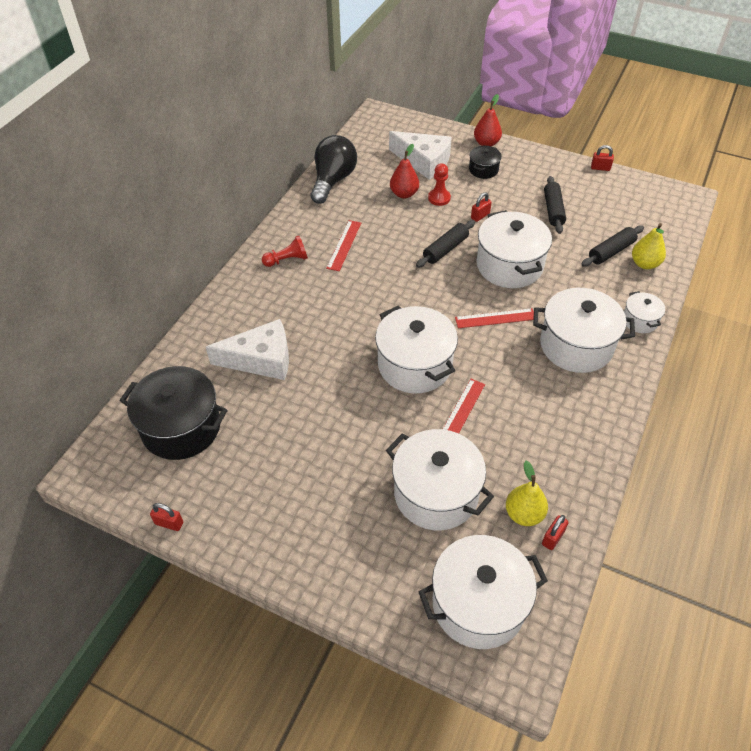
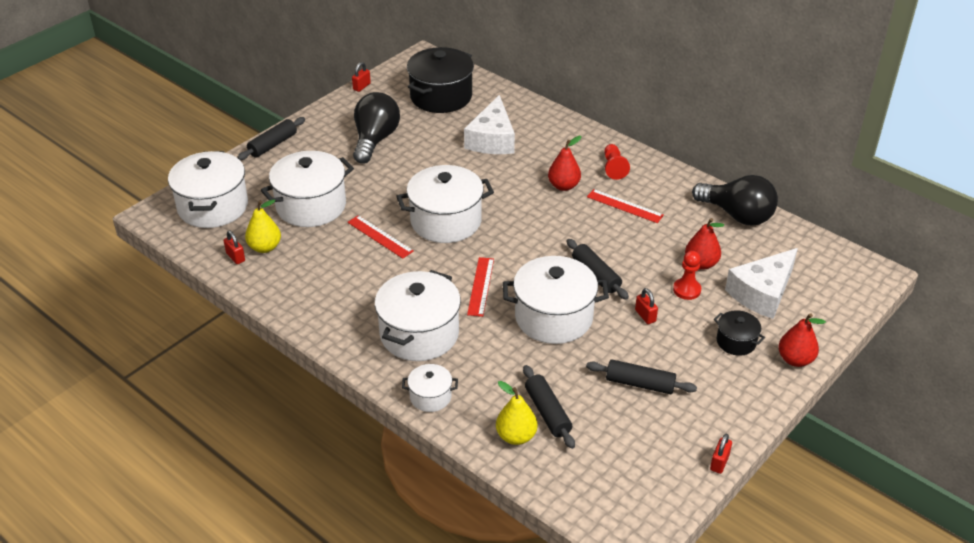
camera: 105 degrees right, 10 degrees down
(289, 469) = (375, 140): none -> black light bulb
(327, 289) = (563, 186): none -> red pear
(328, 585) = (273, 145): none -> black rolling pin

